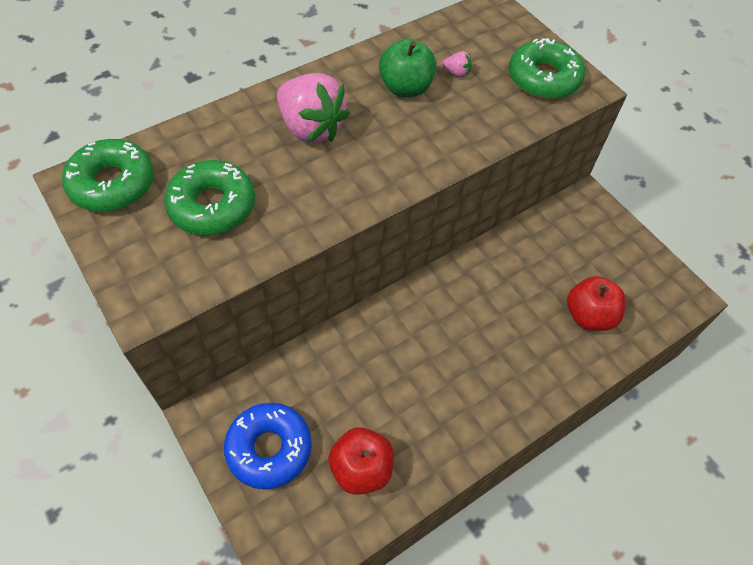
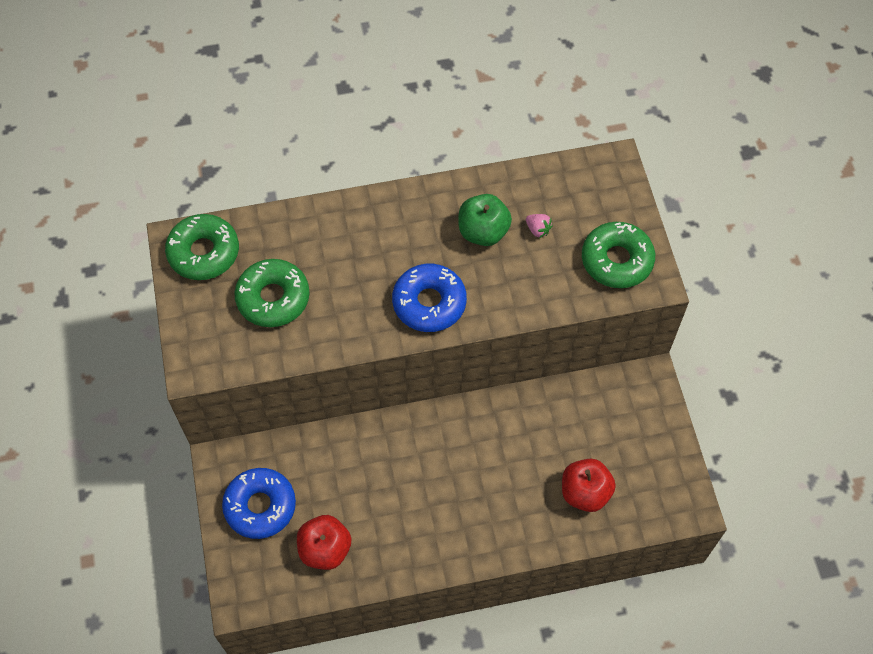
camera: 25 degrees right, 5 degrees up
(311, 128) = (382, 248): pink strawberry -> none
(385, 163) = (429, 303): none -> blue donut

